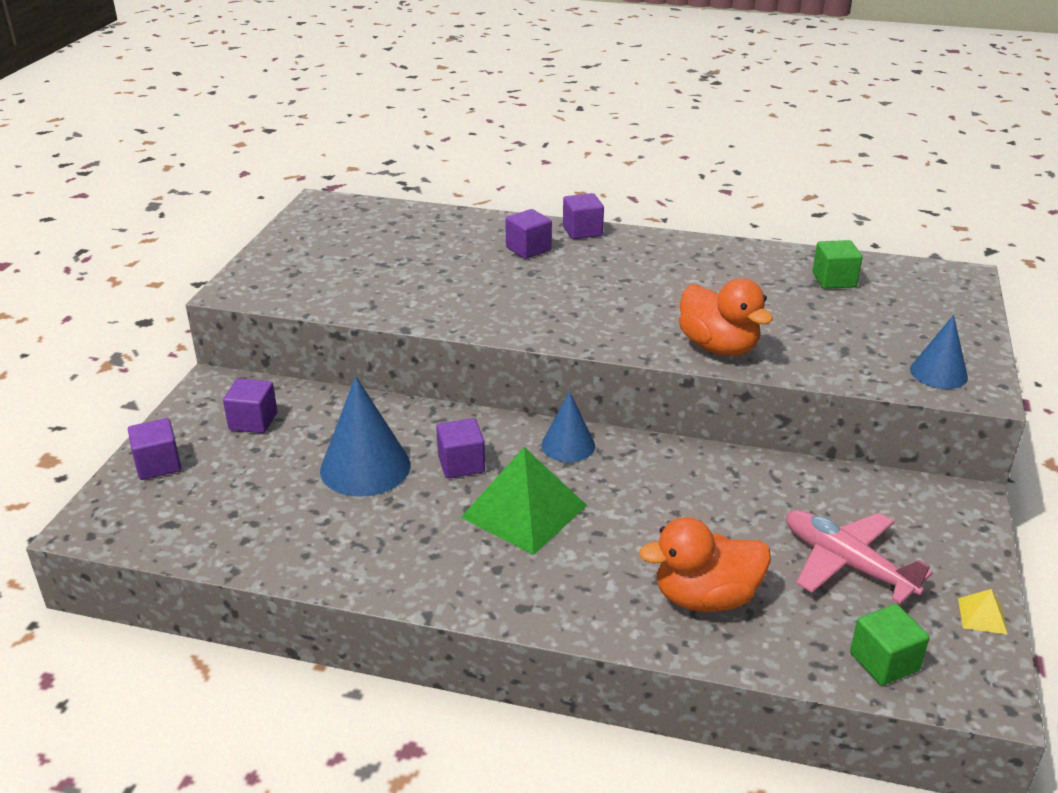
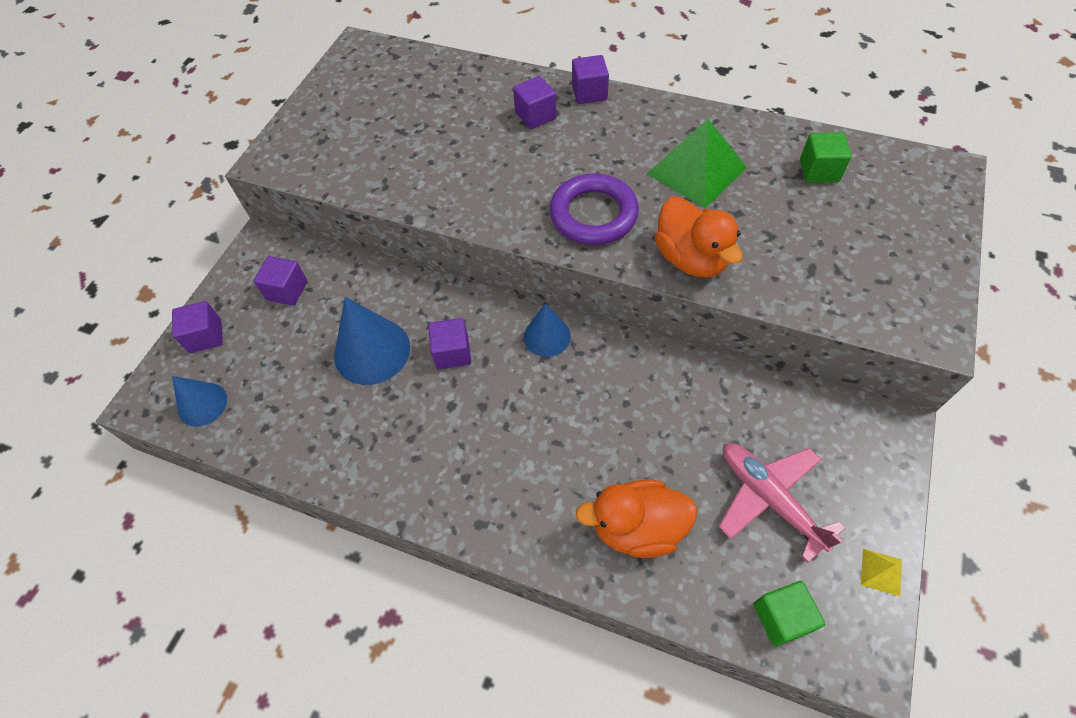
camera: 10 degrees right, 25 degrees up
(524, 511) = (497, 412): green pyramid -> green pyramid (696, 170)
(607, 319) = (593, 214): none -> purple ring
(938, 373) = (898, 307): blue cone -> blue cone (202, 404)

